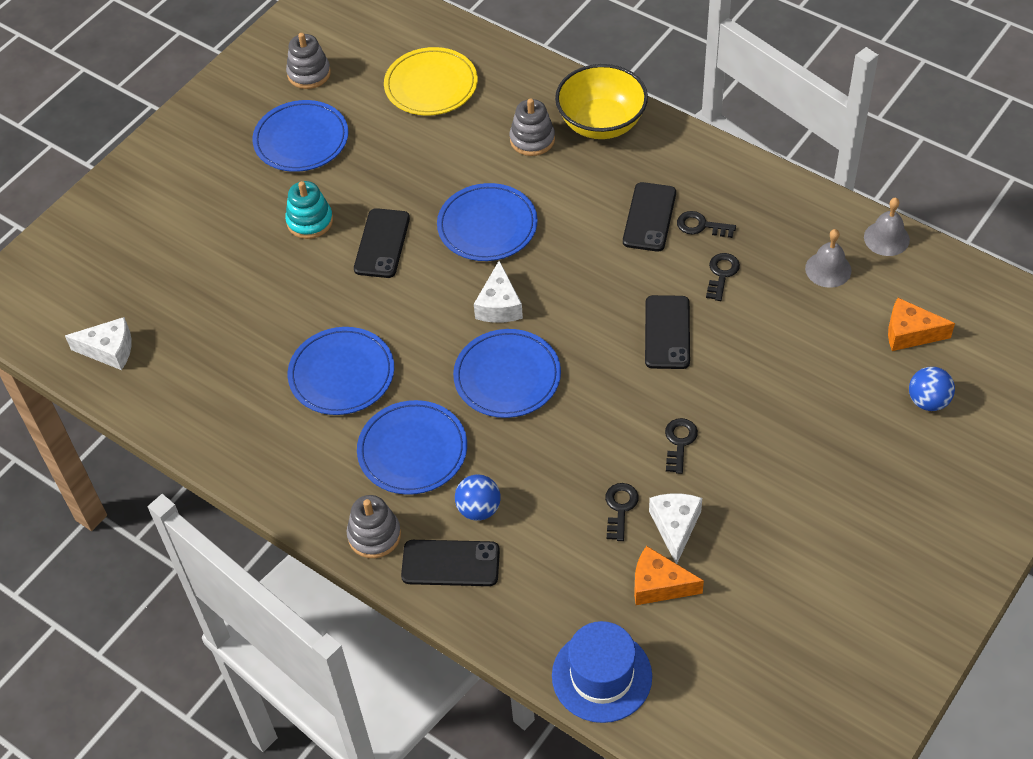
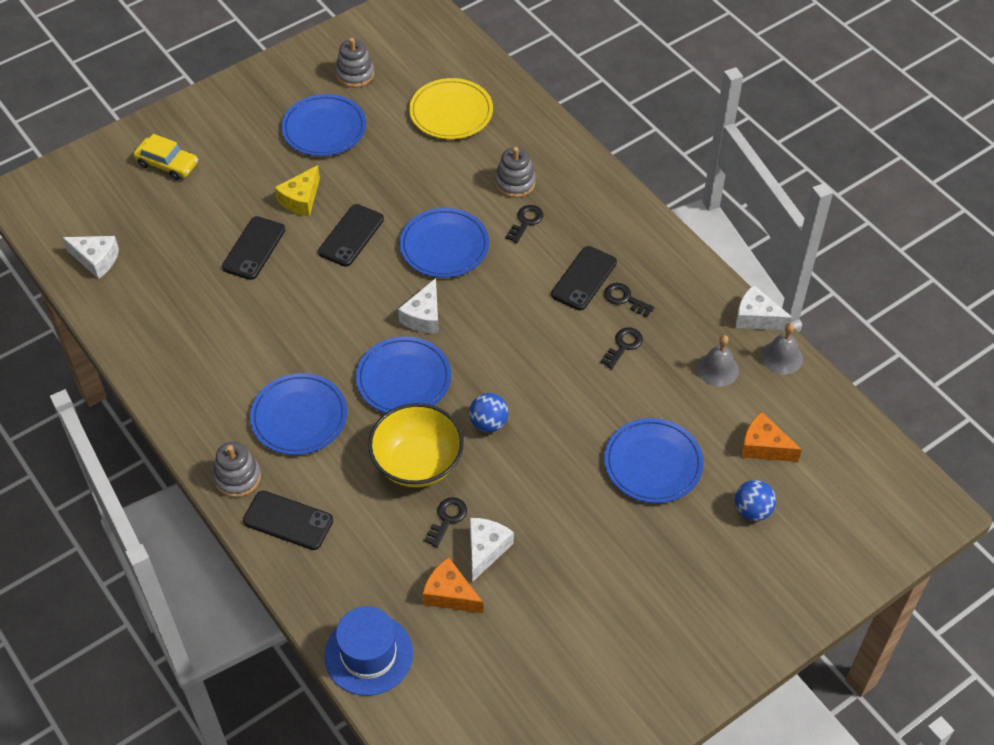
camera: 15 degrees right, 0 degrees up
(143, 225) = (167, 164): none -> yellow car
(310, 221) = (301, 199): turquoise stacking toy -> yellow cheese
(341, 374) = (270, 335): blue plate -> blue plate (653, 463)
(479, 509) = (331, 482): blue ball -> blue ball (488, 423)
(601, 123) = (579, 185): yellow bowl -> yellow bowl (417, 463)
(667, 332) = (554, 382): black phone -> black phone (254, 248)
(679, 442) = (522, 479): black key -> black key (526, 222)
(843, 206) = (756, 318): none -> white cheese

